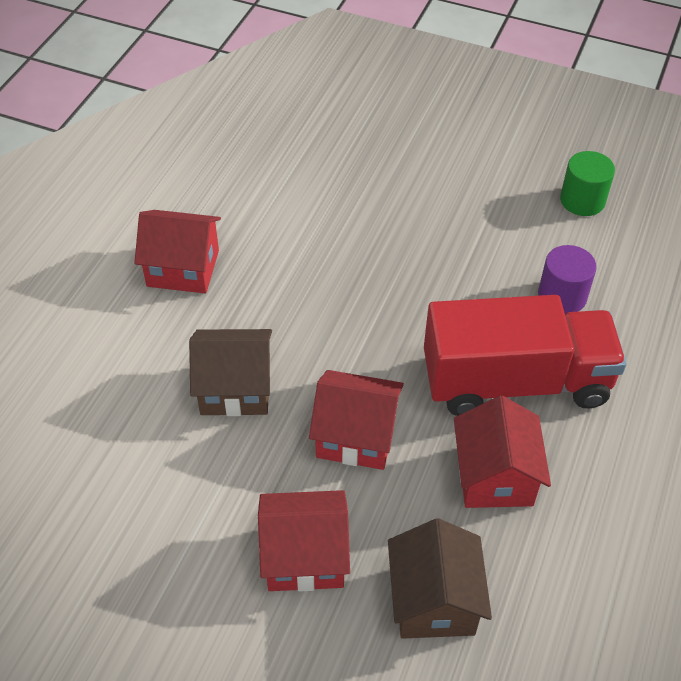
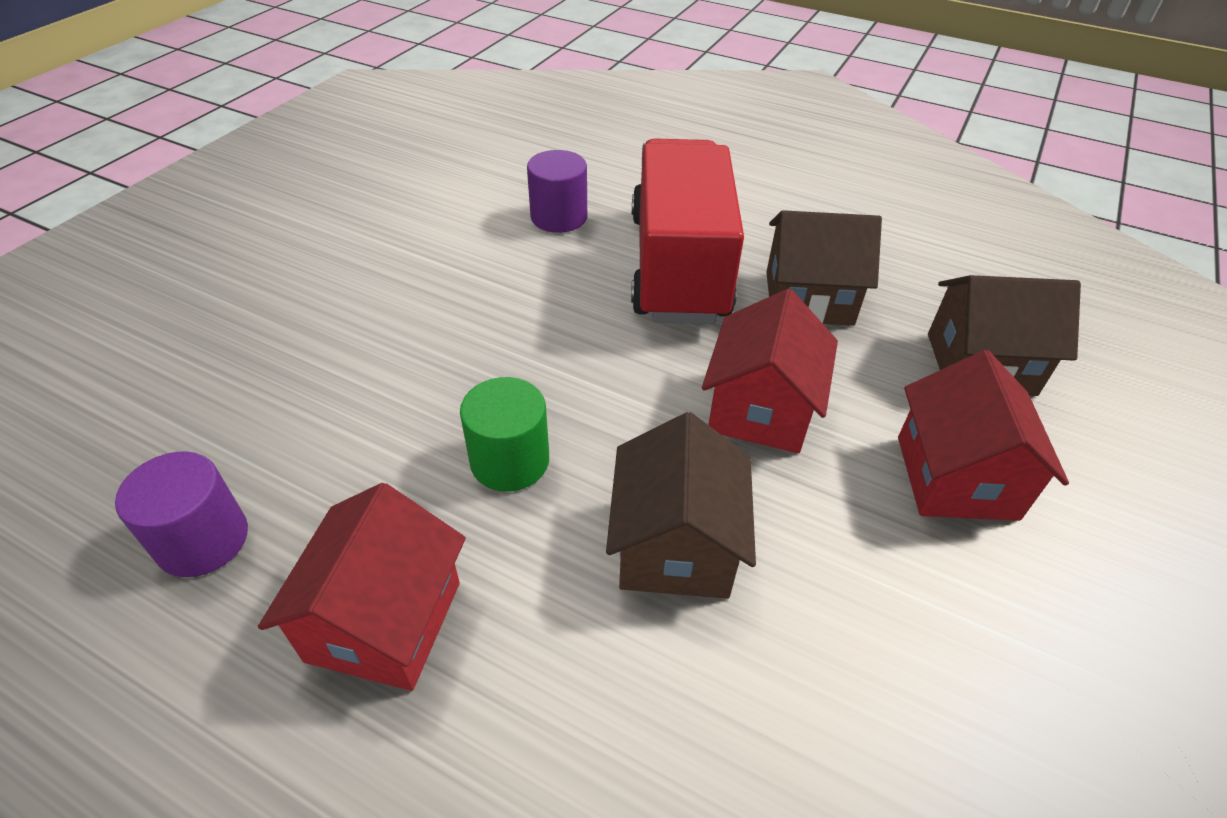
camera: 85 degrees left, 5 degrees down
(227, 189) = (203, 540): none -> purple cylinder
(495, 476) = (809, 298): red house -> brown house
(582, 200) = (417, 182): green cylinder -> green cylinder (510, 461)

